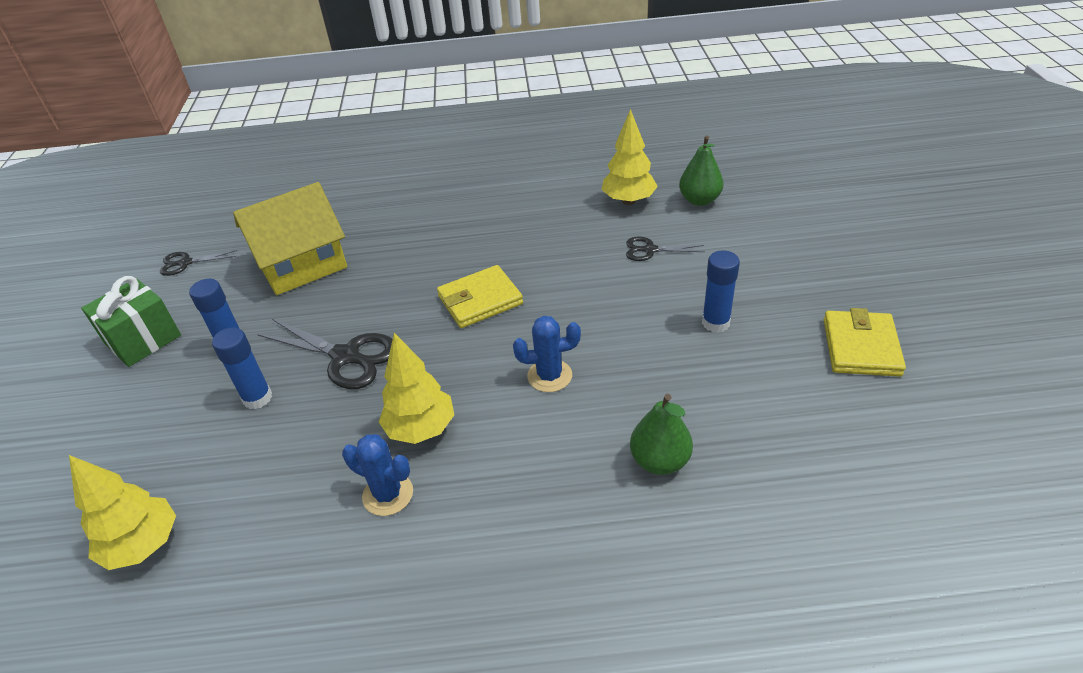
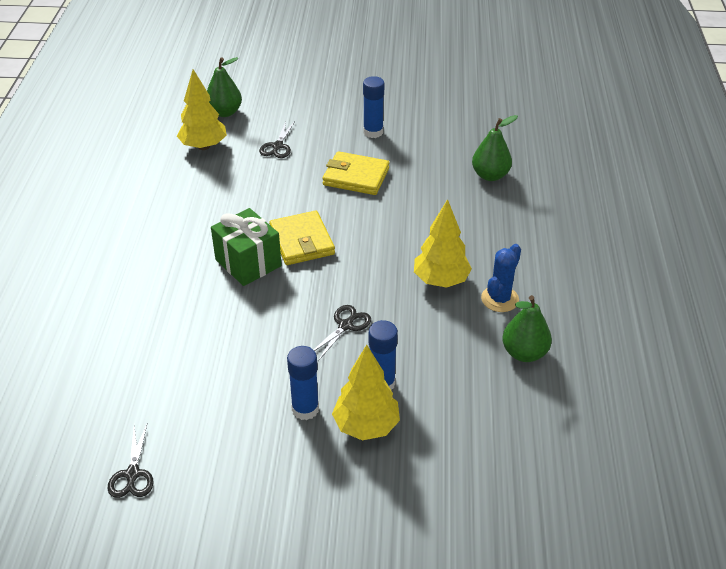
camera: 85 degrees left, 0 degrees up
(143, 340) = (265, 492): green gift -> green gift (248, 263)
(144, 545) = (531, 441): yellow tree -> yellow tree (366, 426)
(287, 529) = (524, 353): none -> green pear
(301, 264) = (188, 365): yellow house -> none
(345, 356) = (345, 325): black scissors -> black scissors, size x0.57
(549, 376) = (403, 212): blue cactus -> none
(860, 347) = (414, 85): yellow wallet -> yellow wallet (356, 177)

